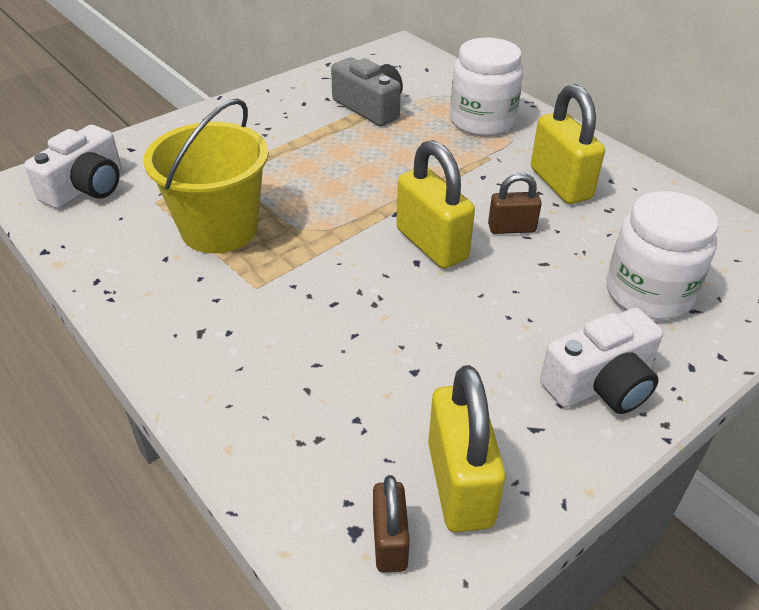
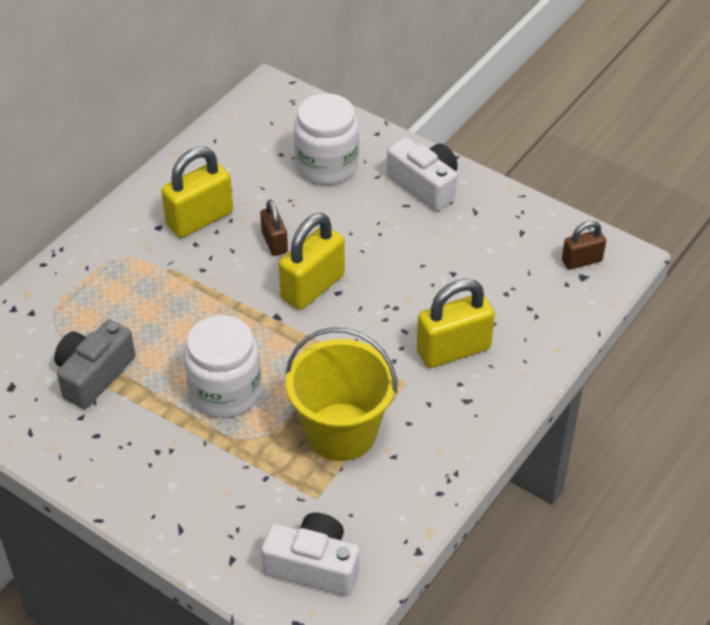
camera: 105 degrees left, 5 degrees up
(460, 484) = (530, 238): yellow padlock -> yellow padlock (453, 349)
(482, 121) = (103, 282): white jar -> white jar (225, 392)

